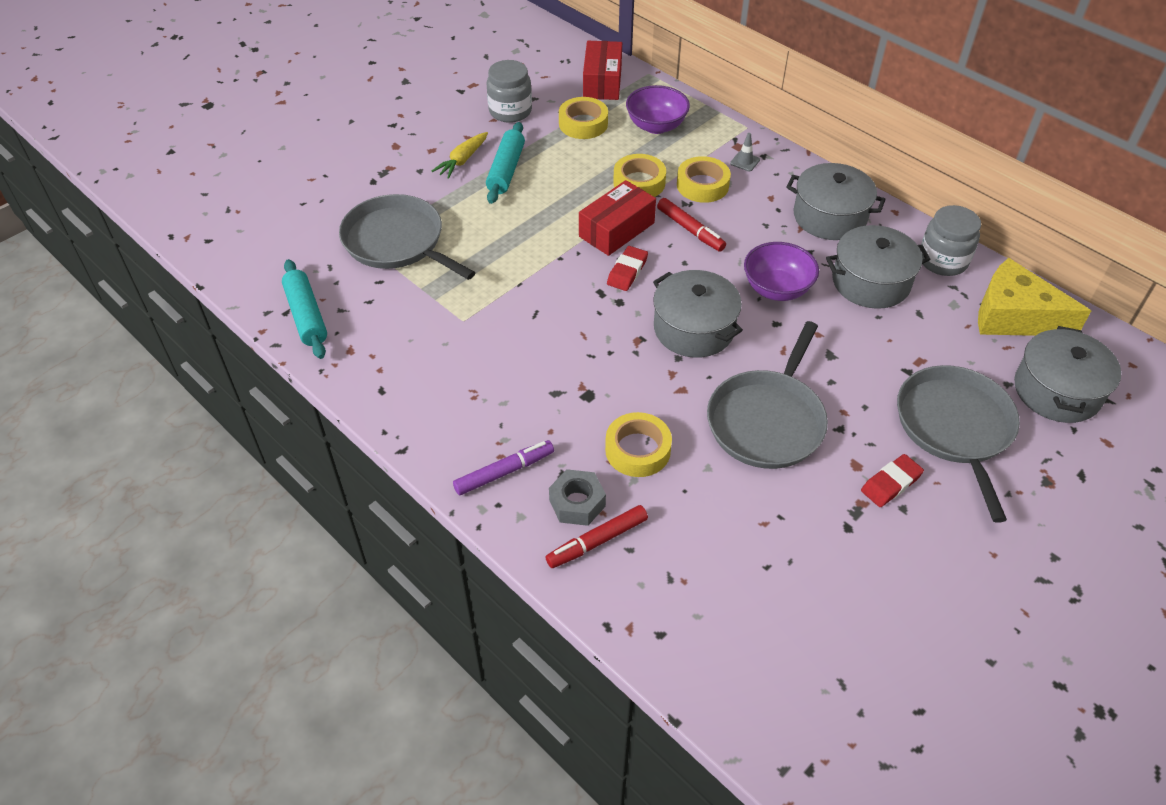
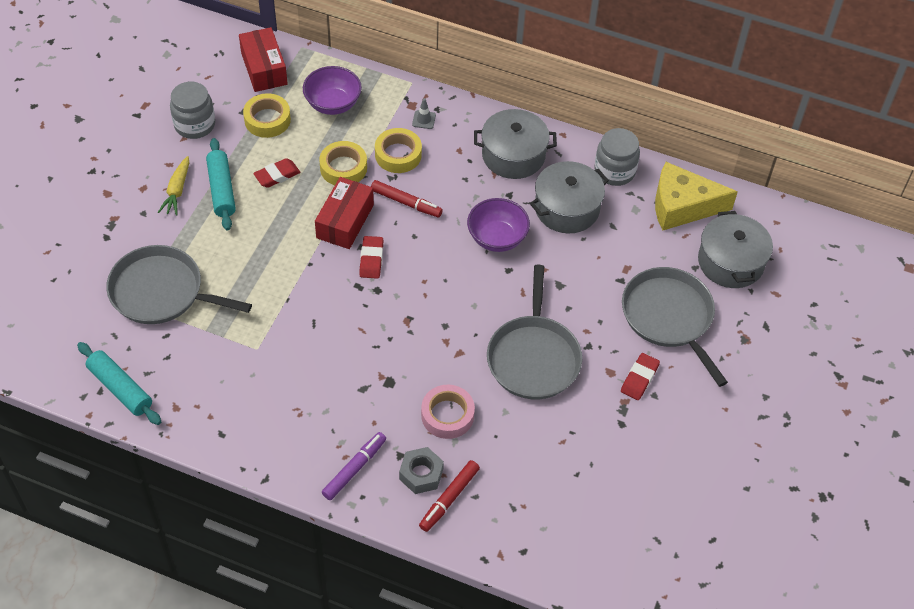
camera: 25 degrees left, 5 degrees up
(568, 172) = (277, 175): none -> red eraser
(637, 450) = (447, 415): yellow tape -> pink tape
(694, 329) = (446, 295): grey pot -> none

